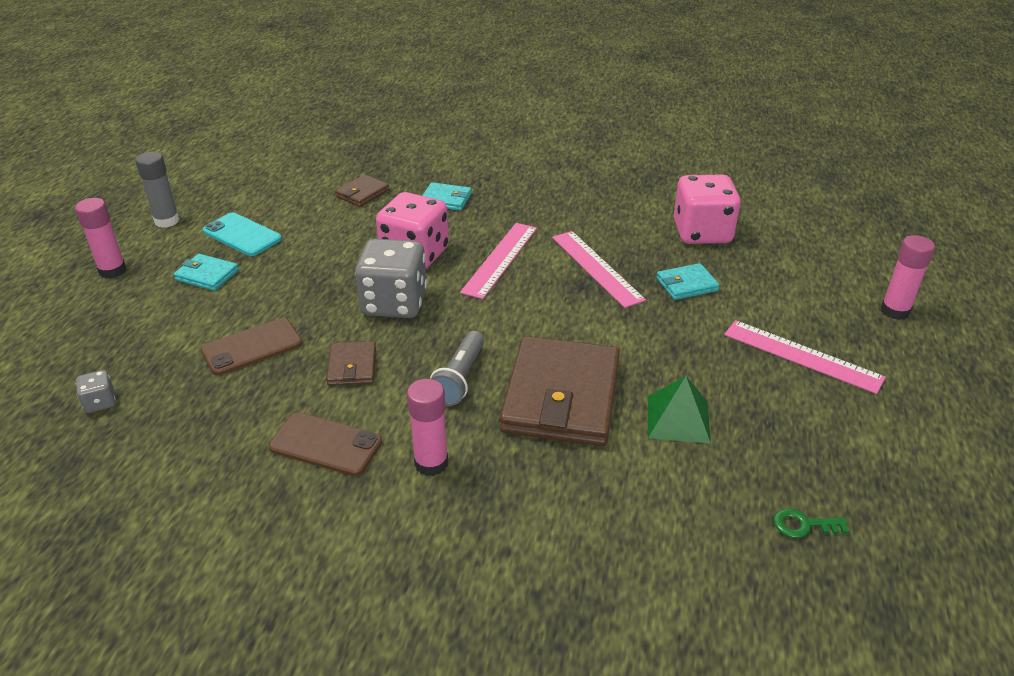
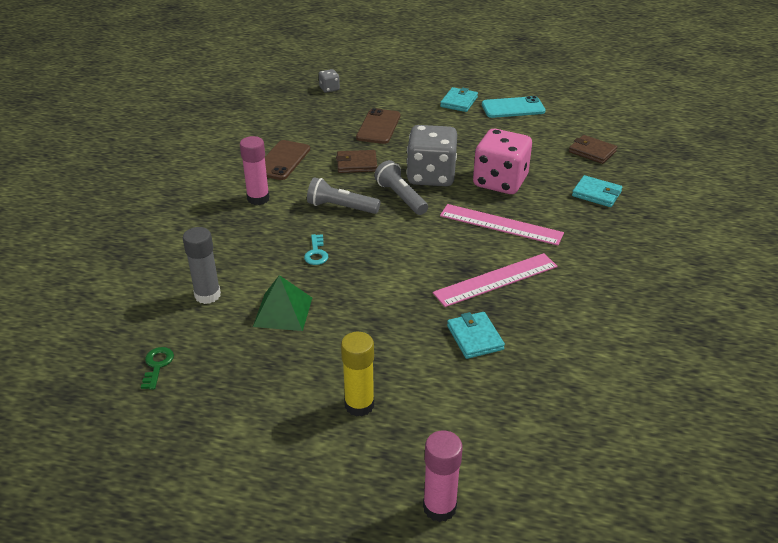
camera: 90 degrees right, 0 degrees up
(112, 271) = (459, 71): pink glue stick -> none
(167, 221) = (525, 79): grey glue stick -> grey glue stick (207, 295)
(242, 235) = (513, 108): turquoise phone -> turquoise phone turned 45 degrees clockwise
(252, 347) = (378, 127): brown phone -> brown phone turned 45 degrees clockwise
(440, 328) = (401, 197): none -> grey flashlight
(446, 199) = (596, 194): turquoise wallet -> turquoise wallet turned 75 degrees counterclockwise
(561, 396) = (316, 253): brown wallet -> turquoise key
(702, 233) = (579, 361): pink dice -> none
(802, 356) = (359, 405): pink ruler -> yellow glue stick

